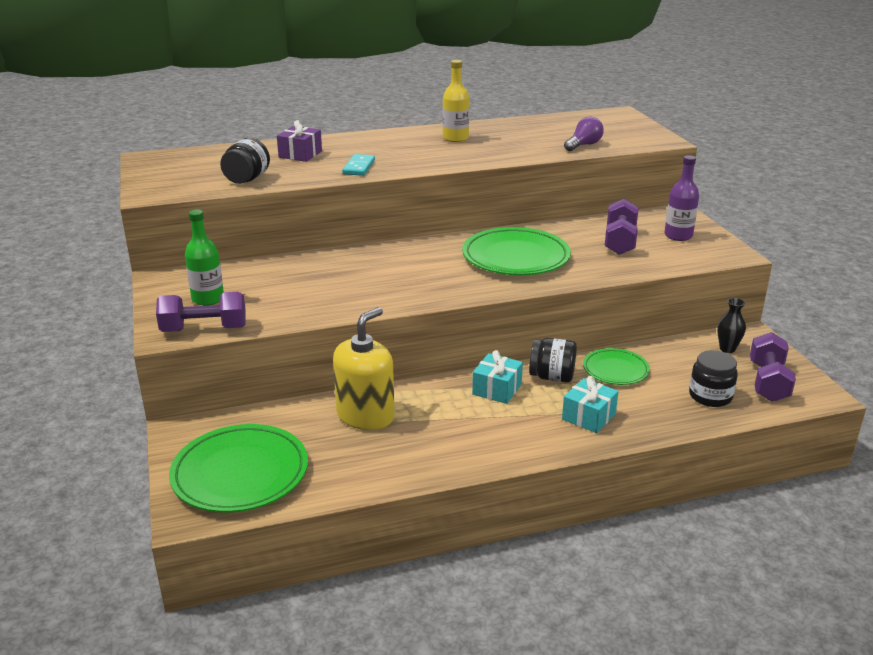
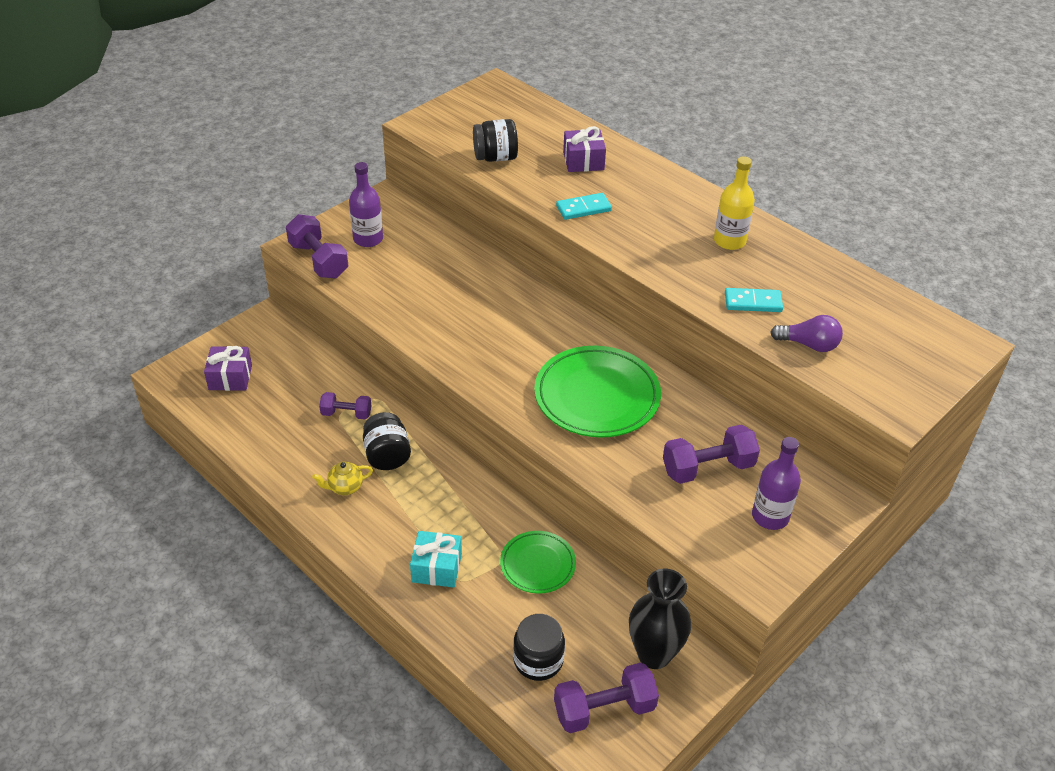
camera: 60 degrees right, 15 degrees up
(208, 299) = (368, 239): green bottle -> purple bottle
(240, 473) = (230, 377): green plate -> purple gift
(365, 415) = (346, 414): yellow soap dispenser -> purple dumbbell
(459, 440) = (345, 487): none -> yellow teapot
(497, 389) = (442, 484): turquoise gift -> none
(526, 148) = (753, 302): none -> turquoise domino
(552, 377) = (490, 517): black jar -> black jar (387, 455)
(727, 349) = (654, 654): black vase -> black vase, size x1.76

